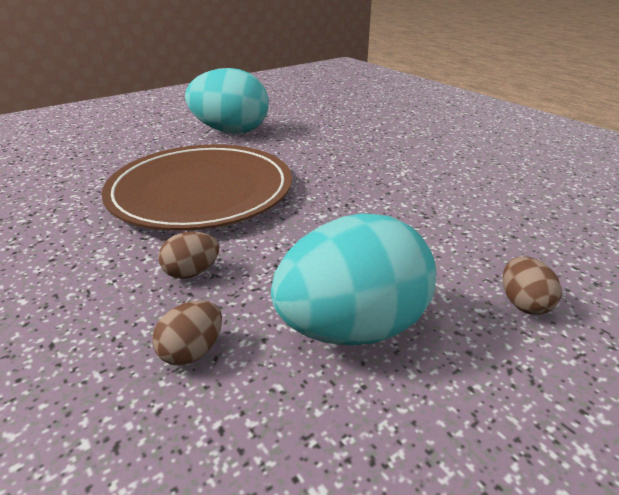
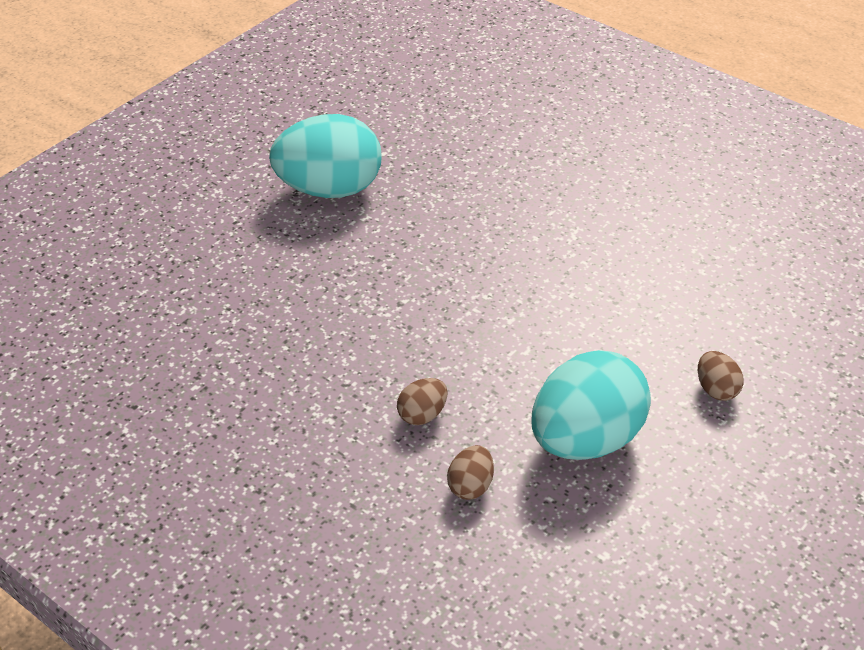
camera: 15 degrees left, 10 degrees up
(201, 191) = (362, 308): brown plate -> none

